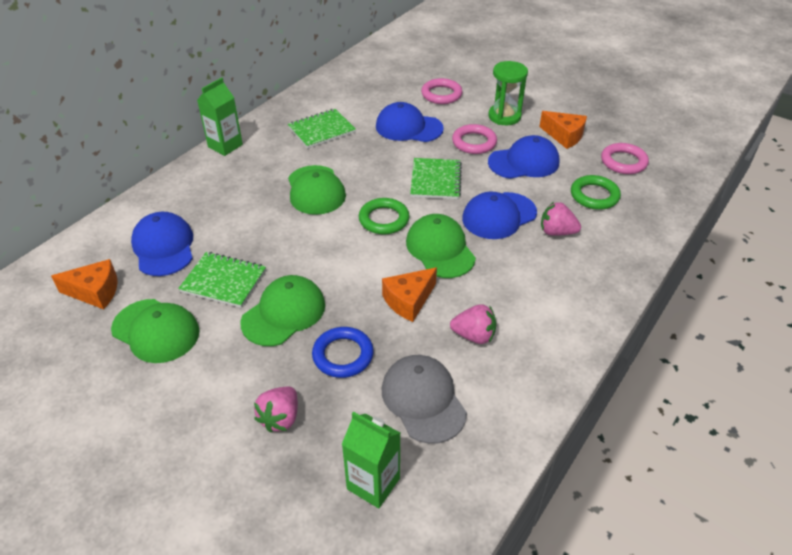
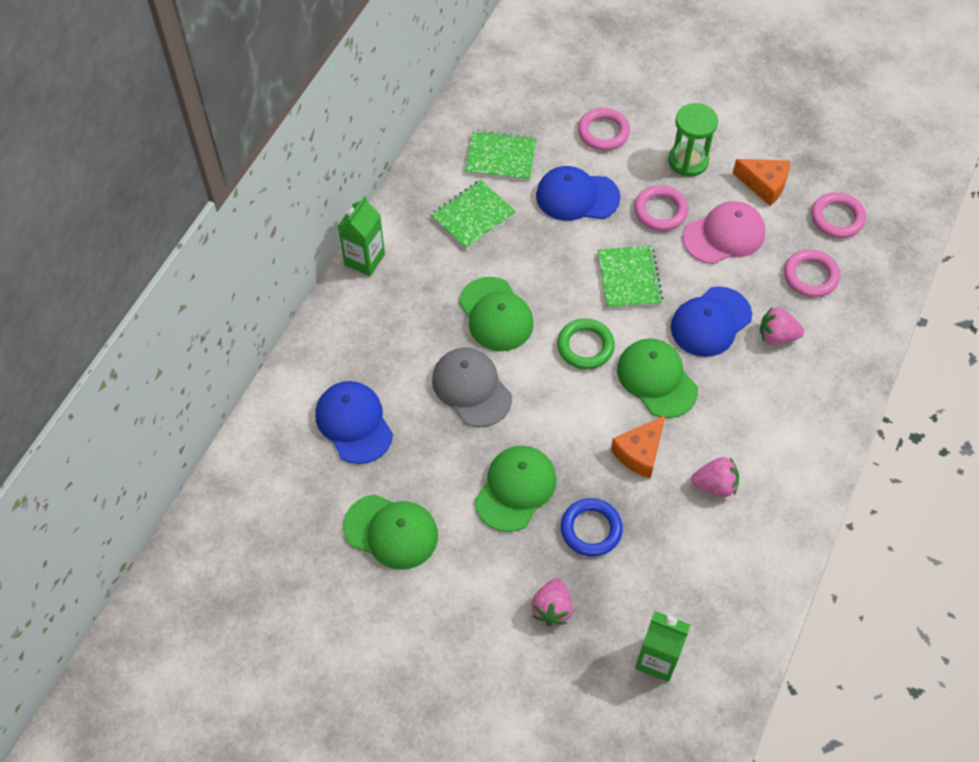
camera: 10 degrees left, 15 degrees up
(95, 292) = (305, 494): orange cheese -> none
(223, 281) = (438, 458): green notebook -> green notebook (501, 157)
(423, 400) = (682, 566): grey cap -> grey cap (471, 388)
(524, 162) = (724, 235): blue cap -> pink cap
(594, 196) = (810, 276): green ring -> pink ring

